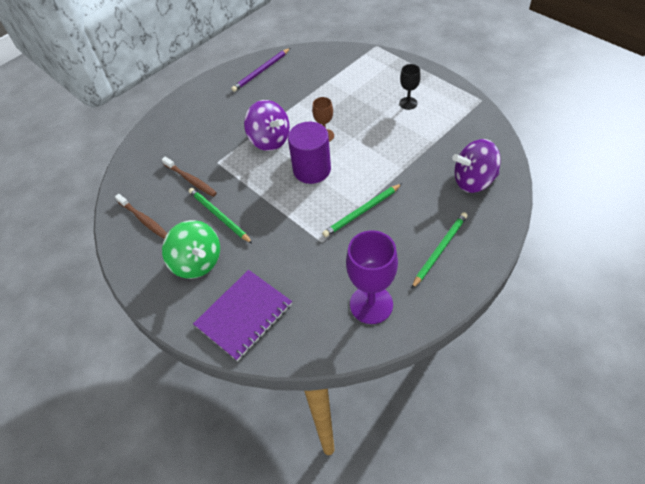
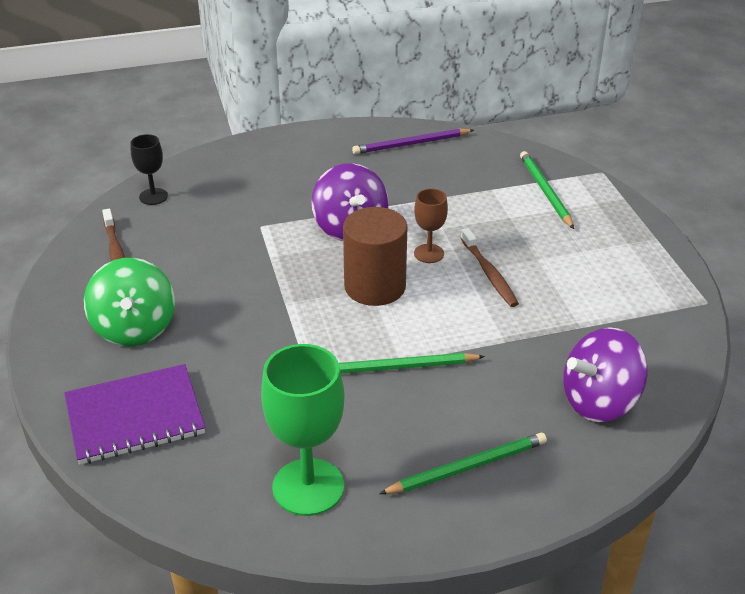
camera: 25 degrees right, 15 degrees down
(191, 180) = (210, 233): brown toothbrush -> brown toothbrush (489, 274)
(219, 216) = (207, 289): green pencil -> green pencil (545, 191)
(312, 169) = (375, 286): purple cylinder -> brown cylinder
(371, 304) = (308, 487): purple goblet -> green goblet
(408, 103) = (586, 261): black goblet -> black goblet (153, 196)
(473, 180) = (599, 402): purple spinning top -> purple spinning top turned 45 degrees counterclockwise

